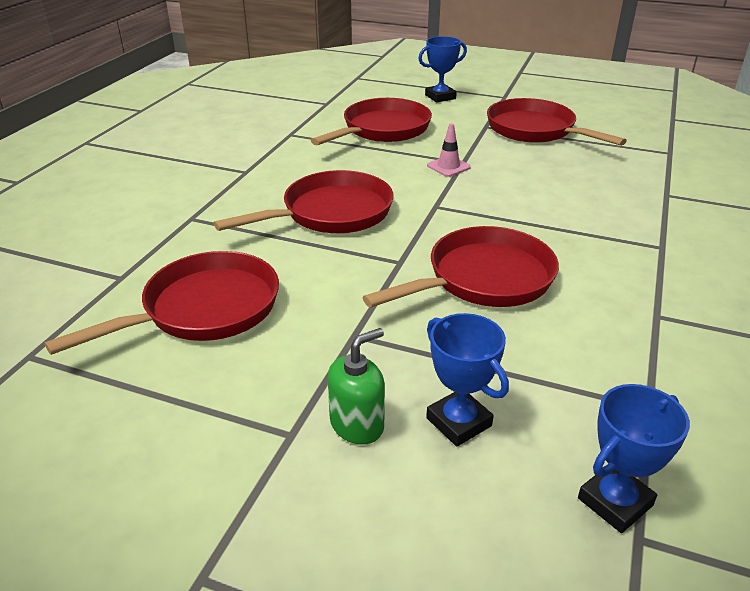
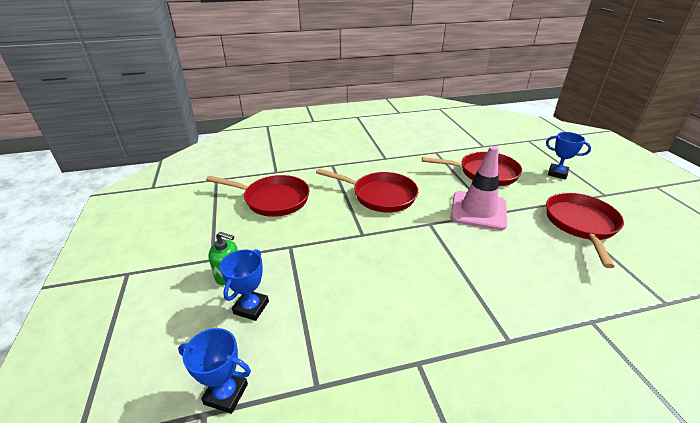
camera: 55 degrees right, 0 degrees up
(448, 166) = (478, 210): pink traffic cone -> pink traffic cone, size x2.29
(483, 279) = (377, 269): red pan -> none

